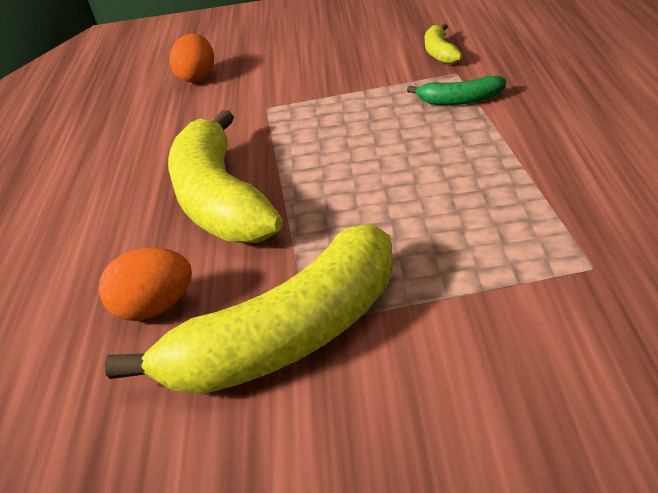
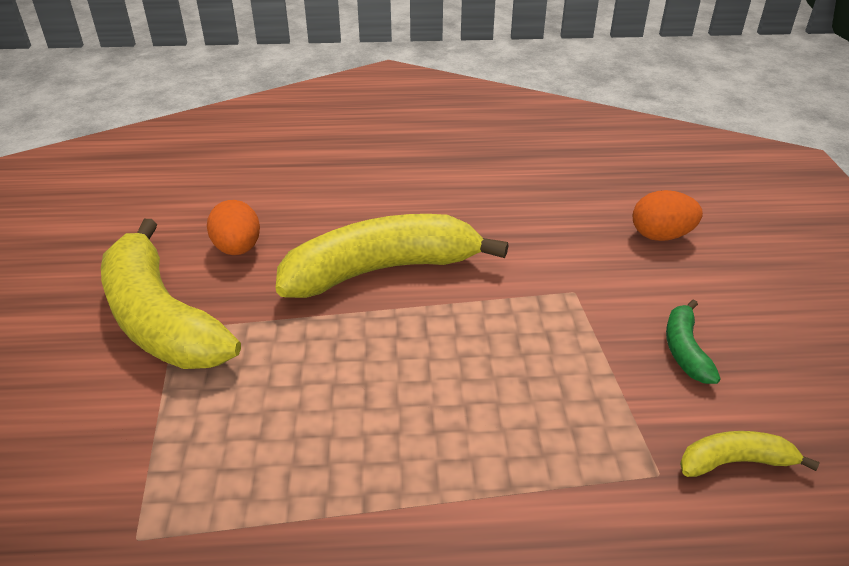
camera: 85 degrees right, 5 degrees up
(460, 100) = (562, 468): green banana -> green banana (685, 350)

